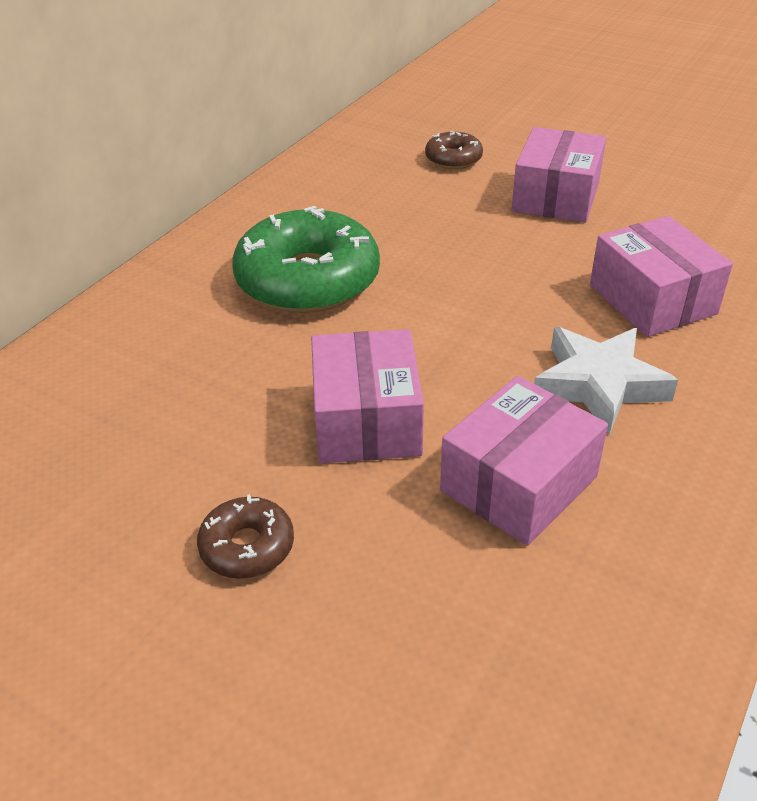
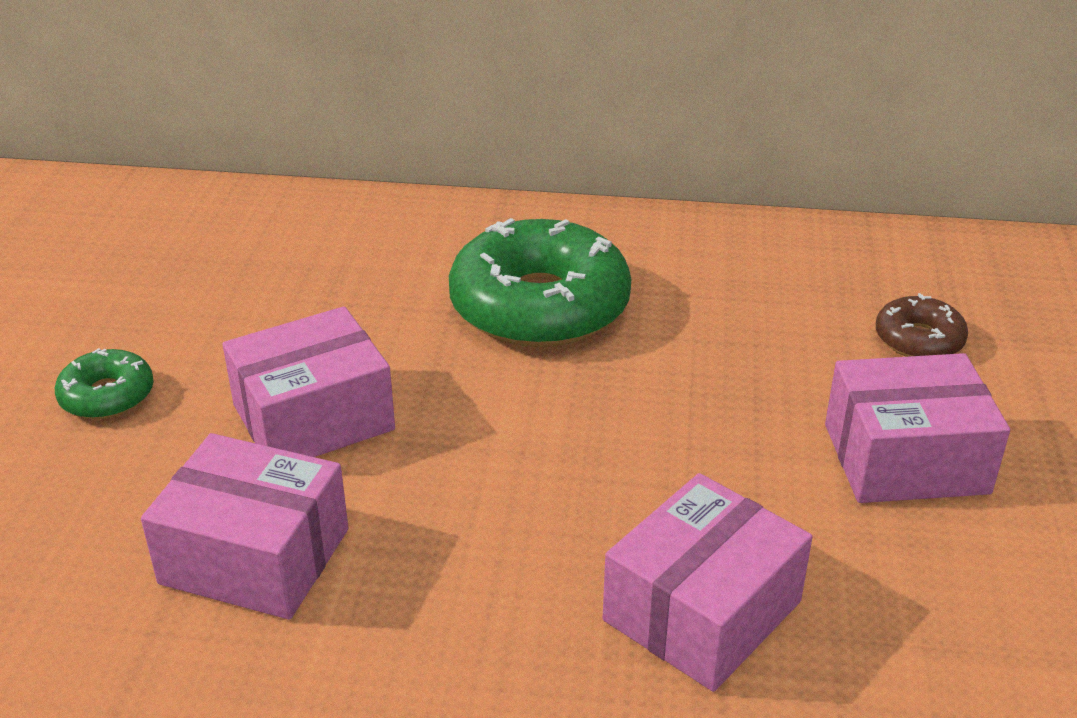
camera: 65 degrees right, 5 degrees down
(247, 547) = (107, 396): brown donut -> green donut
(598, 385) = (468, 590): white star -> none

